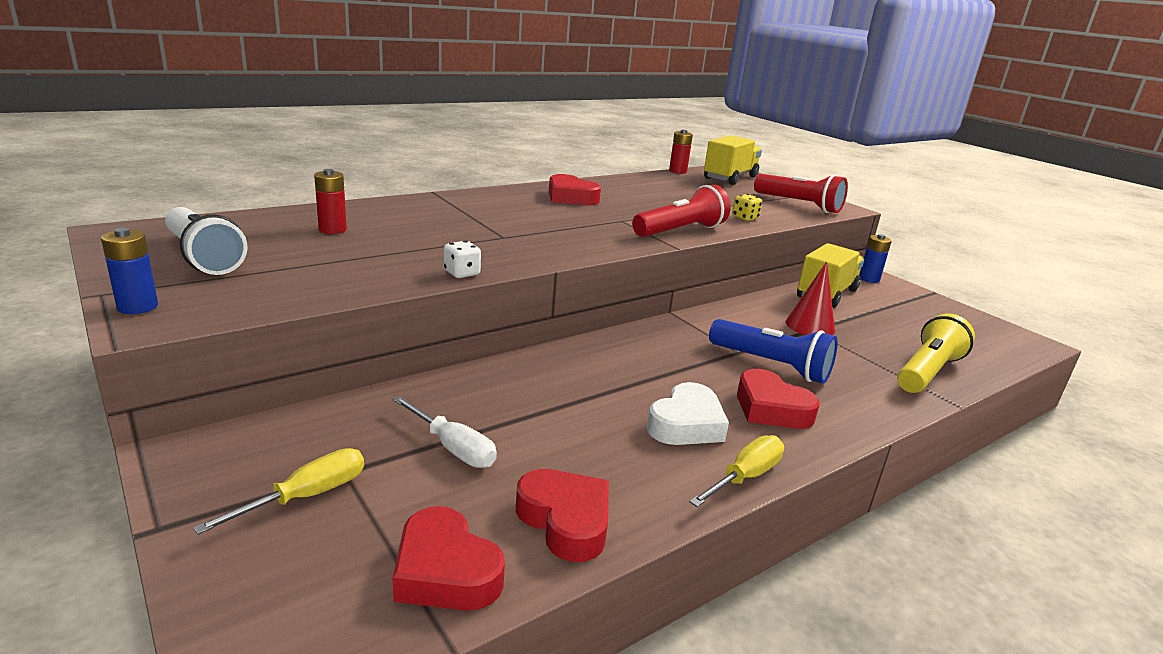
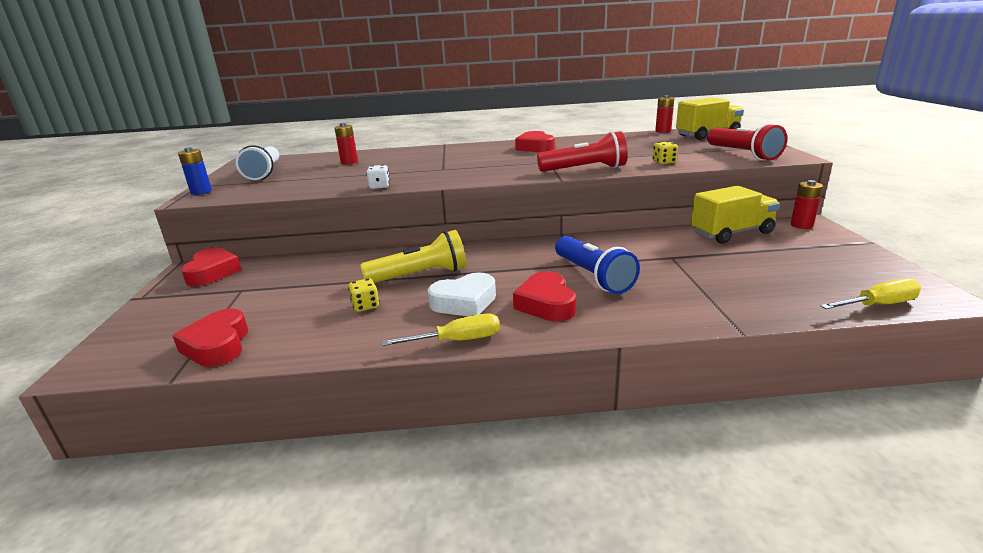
camera: 35 degrees right, 0 degrees up
(306, 496) = (210, 297): yellow screwdriver -> yellow screwdriver (878, 305)
(453, 448) = (306, 289): white screwdriver -> none
(565, 521) = (309, 337): red heart -> red heart (212, 272)
(576, 456) = (365, 306): none -> yellow dice
(810, 326) = (674, 254): red cone -> none
(869, 279) = (801, 225): blue battery -> red battery
(927, 372) = (748, 302): yellow flashlight -> yellow flashlight (420, 275)

